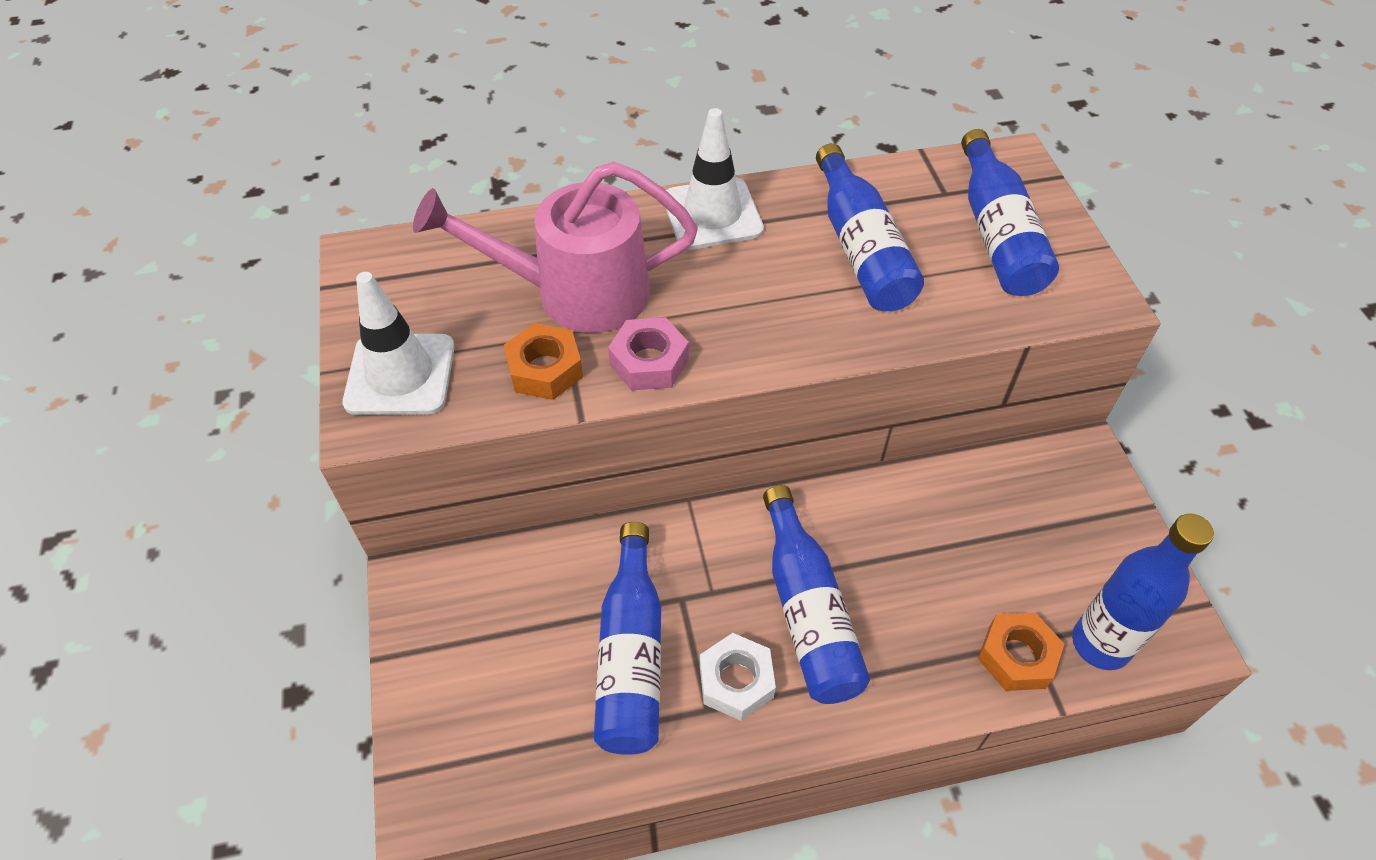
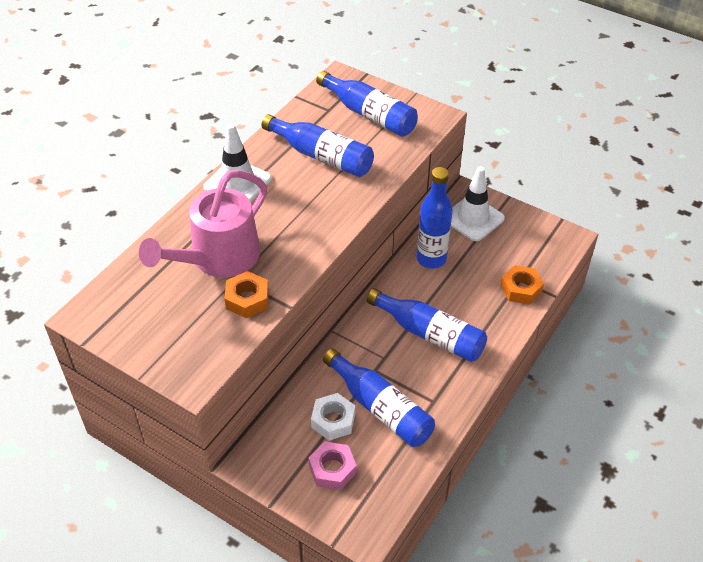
camera: 45 degrees left, 5 degrees down
(400, 375) = (181, 350): white traffic cone -> white traffic cone (473, 218)
(649, 362) = (290, 264): pink nut -> pink nut (332, 469)
(736, 681) = (432, 382): white nut -> white nut (333, 420)
(1100, 644) = (543, 262): blue bottle -> blue bottle (431, 259)

